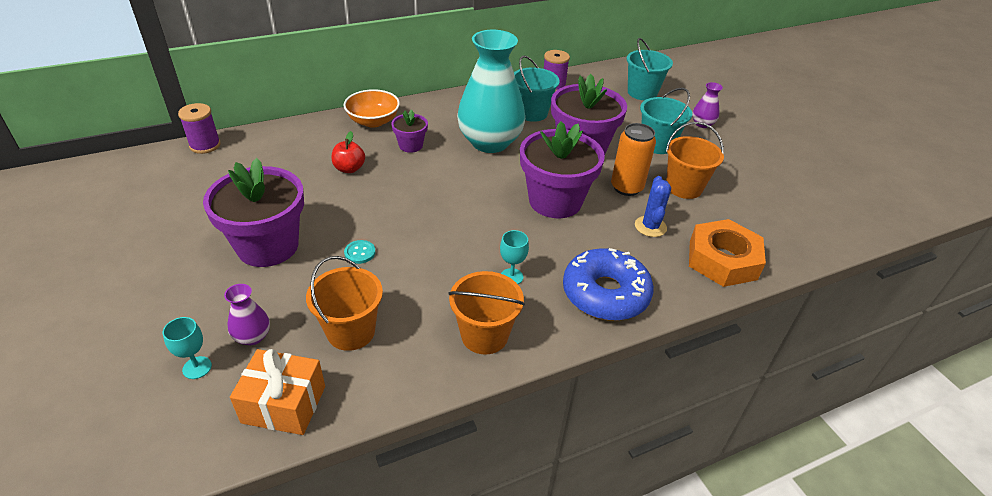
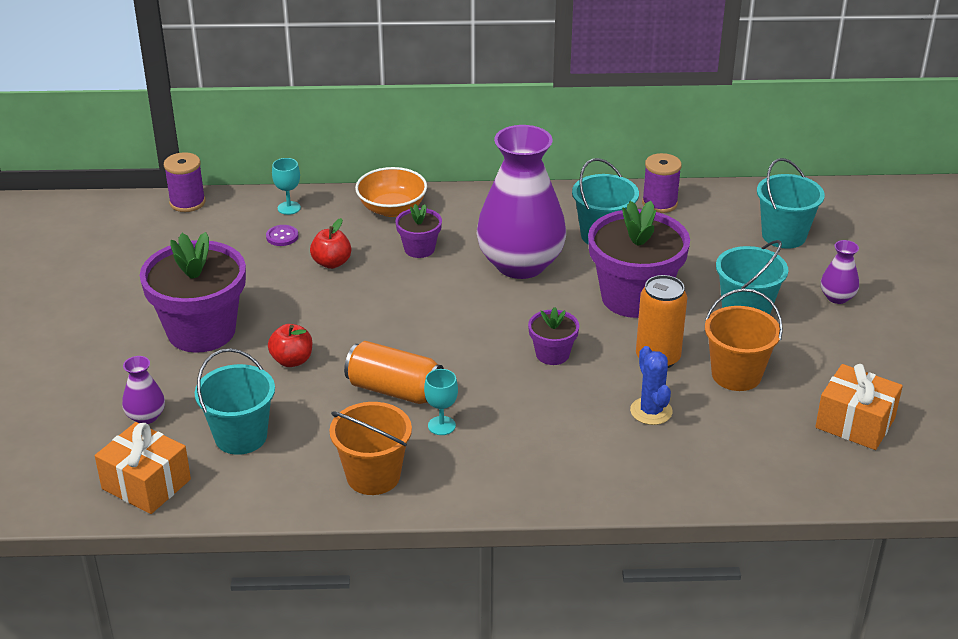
camera: 25 degrees right, 5 degrees down
(197, 367) = (84, 431): turquoise goblet -> turquoise goblet (289, 208)
(298, 157) = (282, 236): none -> purple button
(351, 331) = (241, 436): orange bucket -> turquoise bucket
(360, 253) = (292, 360): turquoise button -> red apple
(457, 257) = (394, 390): none -> orange can
(490, 142) = (520, 264): turquoise vase -> purple vase
(555, 201) = (552, 354): purple flower pot -> purple flower pot, size x0.49
(605, 293) = (536, 470): blue donut -> none
(650, 226) = (651, 411): blue cactus -> blue cactus turned 45 degrees counterclockwise
(722, 260) = (713, 471): orange nut -> none
(779, 202) = (855, 423): none -> orange gift

